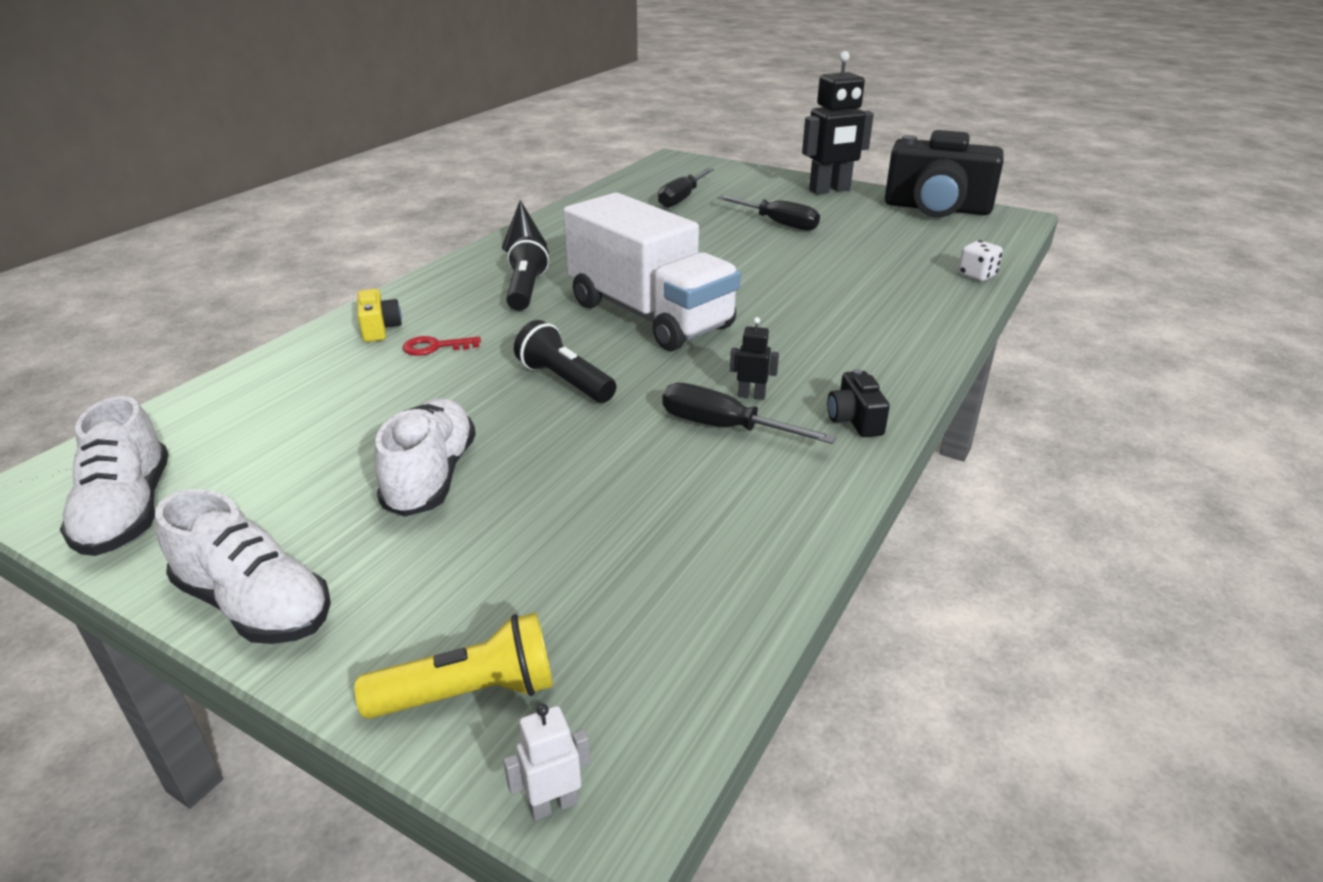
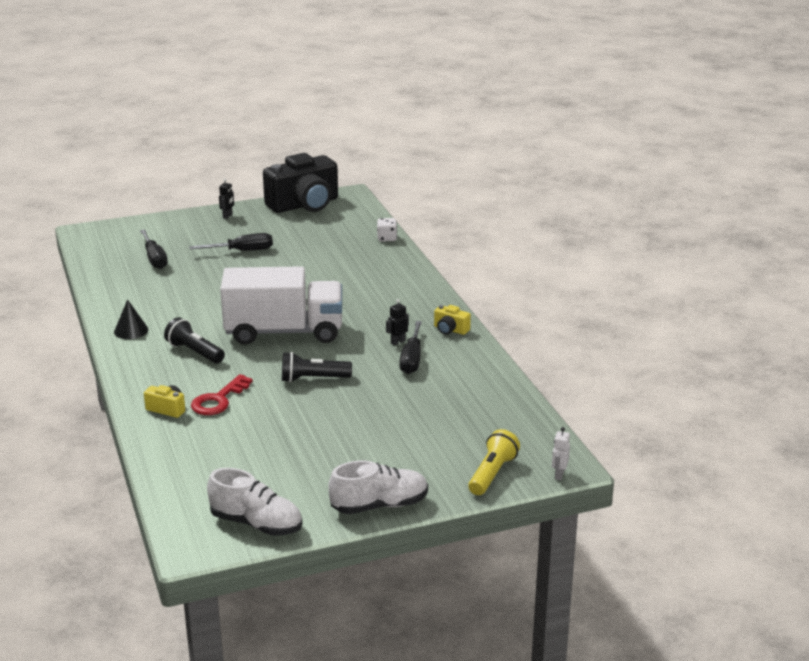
camera: 50 degrees left, 5 degrees down
(431, 477) = (344, 439): white shoe -> none
(435, 347) = (218, 400): red key -> red key, size x1.55
(725, 427) = (412, 359): black screwdriver -> black screwdriver turned 60 degrees counterclockwise
(830, 190) = (227, 216): black robot -> black robot, size x0.42
(854, 420) = (450, 330): black camera -> yellow camera

